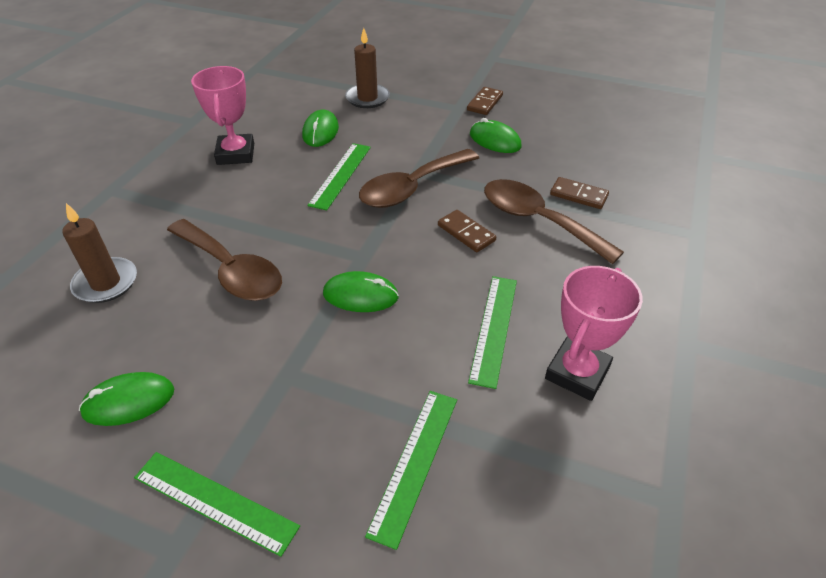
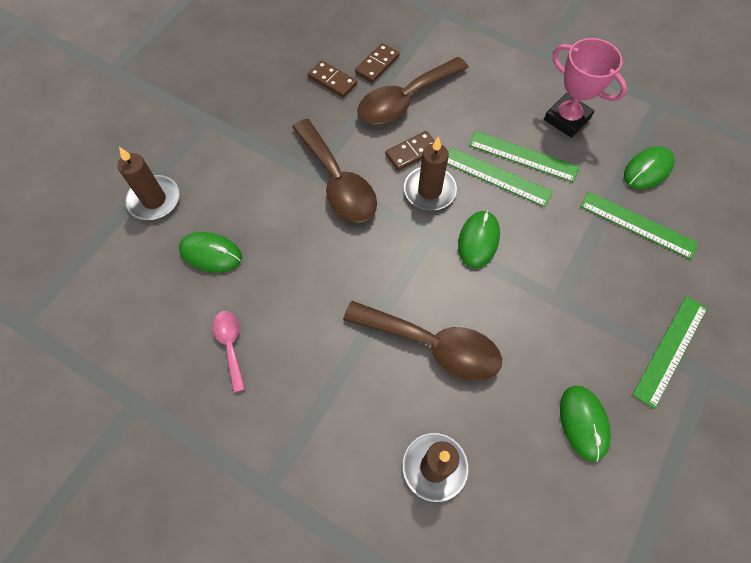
camera: 80 degrees left, 20 degrees up
(231, 270) = (433, 345): brown spoon -> brown spoon turned 60 degrees clockwise
(235, 154) = (230, 345): pink trophy -> pink spoon
(341, 175) = (301, 240): green ruler -> green ruler (497, 176)
(418, 251) = (429, 190): none -> brown candle
(484, 103) = (205, 96): brown domino -> brown domino (332, 81)
(495, 140) = (278, 102): green mouse -> green mouse (647, 170)

